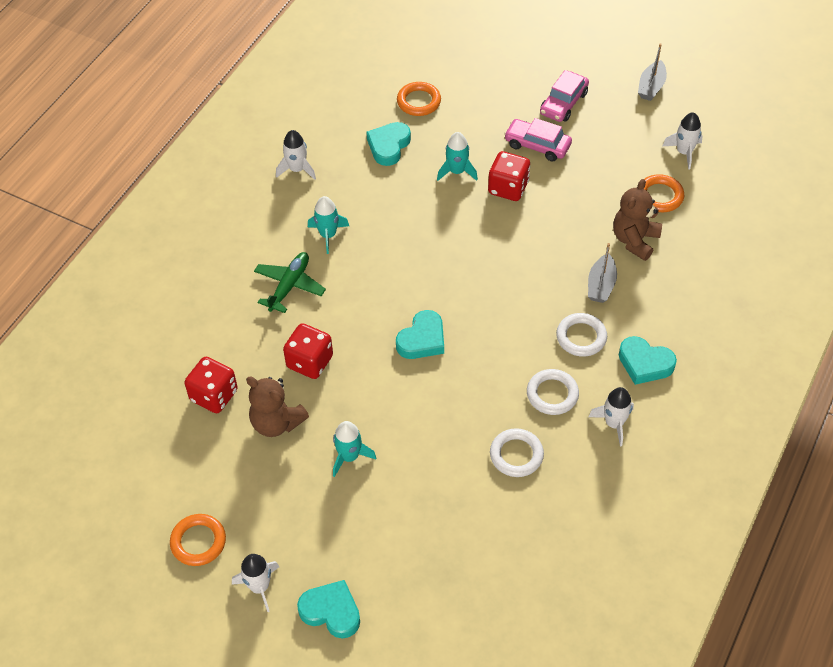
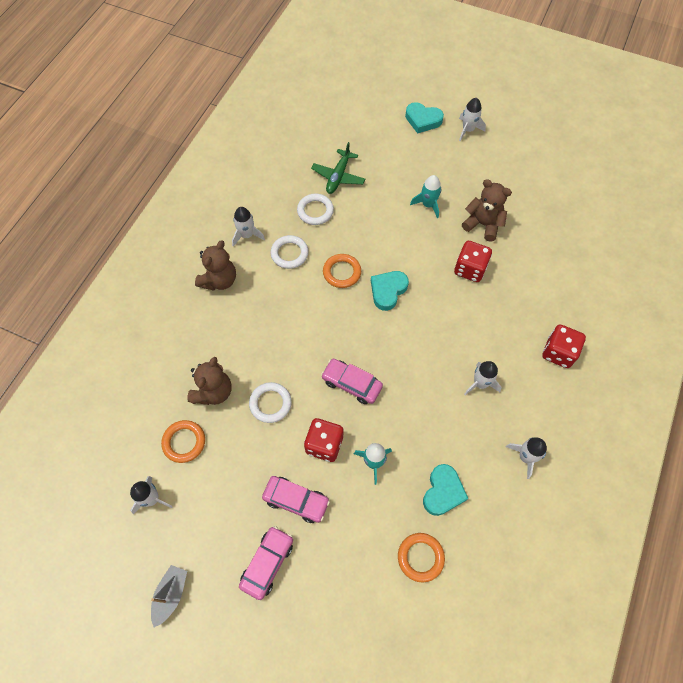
camera: 175 degrees right, 10 degrees up
(198, 542) = (512, 151): orange ring -> orange ring (342, 272)
(214, 395) = (533, 241): red dice -> red dice (558, 353)
(289, 286) = (501, 332): green plane -> green plane (338, 176)
(328, 235) = (480, 383): turquoise rocket -> white rocket
(475, 241) = (351, 384): none -> pink car
(581, 337) = (266, 299): white ring -> white ring (270, 403)
(601, 285) = (246, 346): grey boat -> none
(645, 363) = (219, 280): turquoise heart -> brown teddy bear

